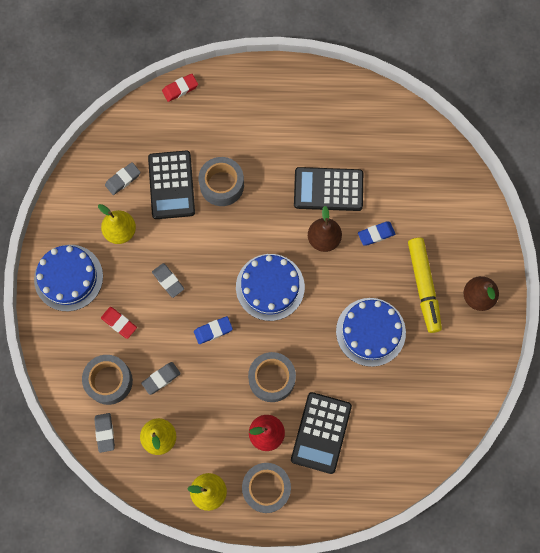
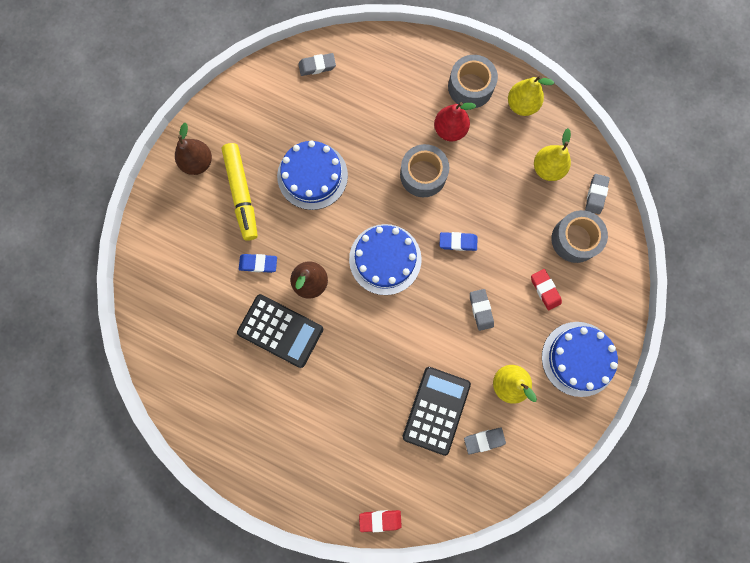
camera: 155 degrees left, 5 degrees up
(161, 378) = (525, 220): grey eraser -> grey eraser (317, 66)
(222, 185) = (384, 386): grey tape -> none
(321, 432) = (401, 110): black calculator -> none
(423, 286) = (242, 194): yellow marker -> yellow marker turned 150 degrees clockwise

